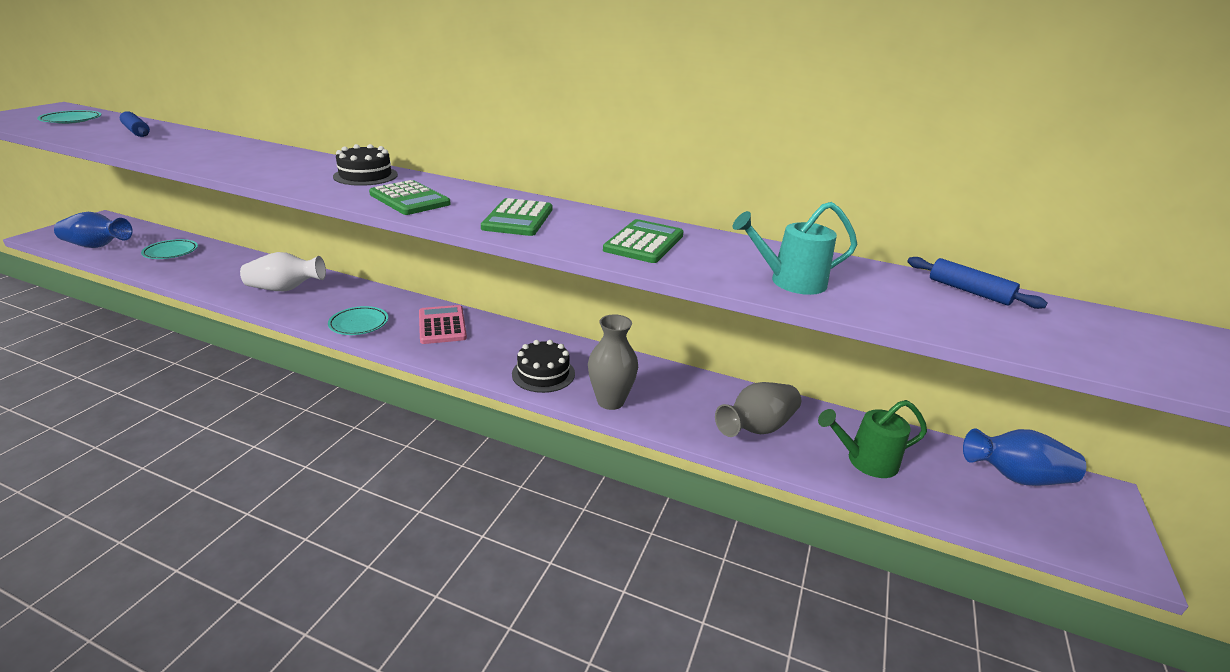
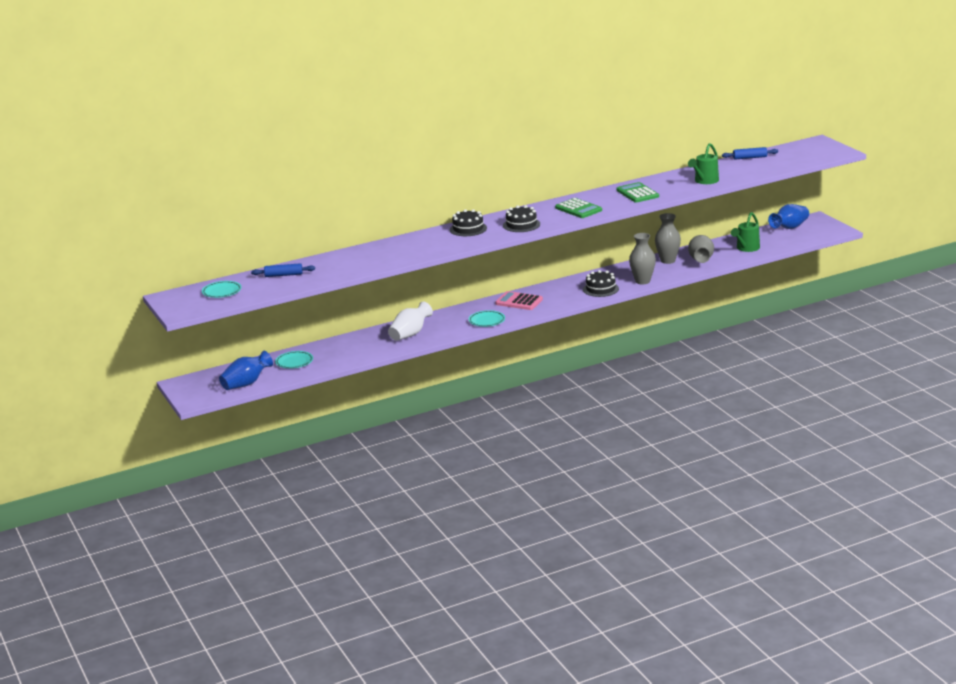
camera: 45 degrees left, 5 degrees down
(409, 199) = (521, 225): green calculator -> black cake
(710, 396) = (668, 260): none -> grey vase
(789, 282) = (704, 181): turquoise watering can -> green watering can

